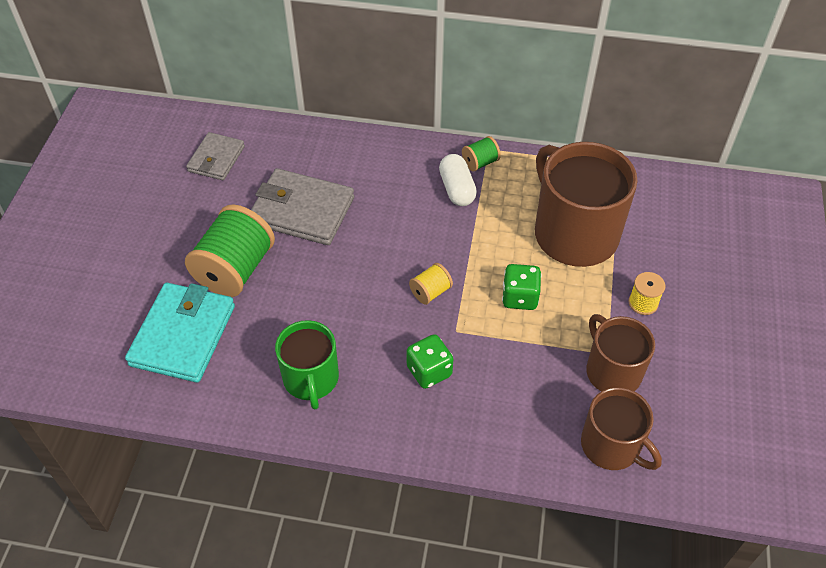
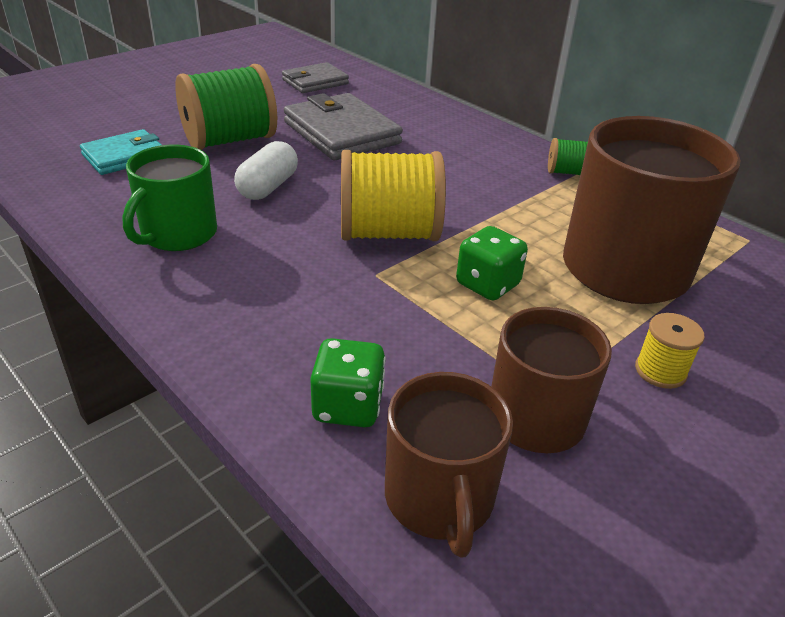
camera: 35 degrees right, 15 degrees down
(183, 335) = (124, 156): turquoise wallet -> turquoise wallet, size x0.61
(429, 371) = (300, 290): green dice -> green dice (348, 406)
(430, 292) = (388, 233): yellow spool -> yellow spool, size x2.13
(457, 189) = (516, 179): white capsule -> white capsule (268, 187)

